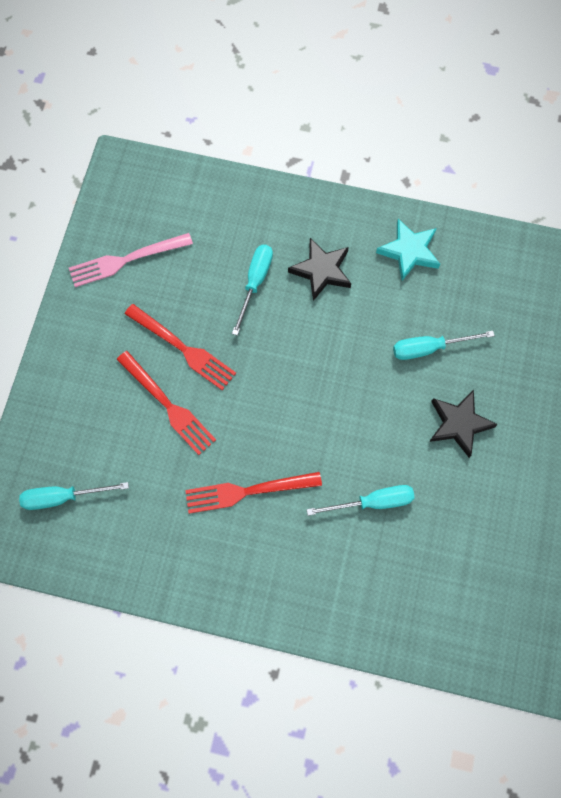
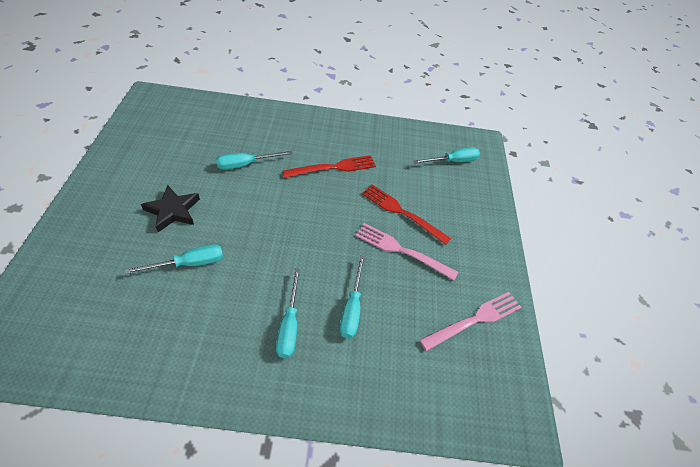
camera: 165 degrees right, 20 degrees down
(183, 348) = (401, 250): red fork -> pink fork
(321, 271) = (289, 325): black star -> turquoise screwdriver
(409, 251) = (196, 354): turquoise star -> none

